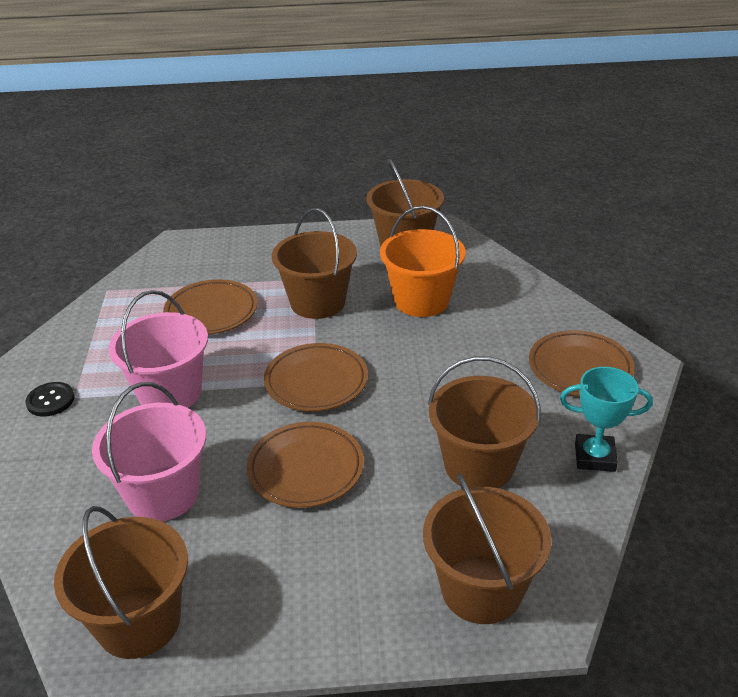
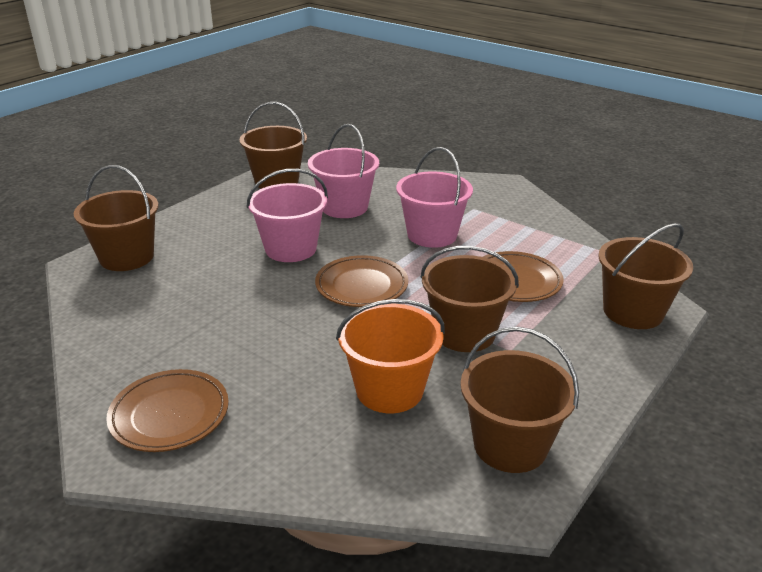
camera: 130 degrees right, 5 degrees down
(50, 400) = (480, 201): black button -> none
(306, 469) = (290, 249): brown plate -> pink bucket
(479, 465) = (186, 303): brown bucket -> brown bucket (633, 312)
(594, 457) = (103, 351): turquoise trophy -> none

